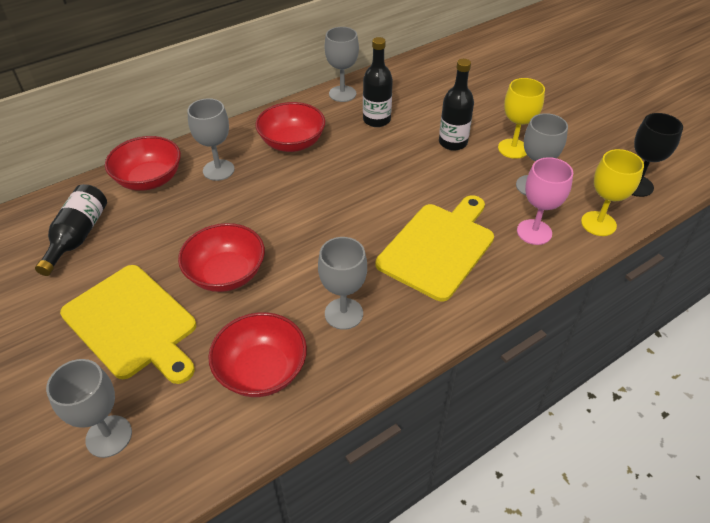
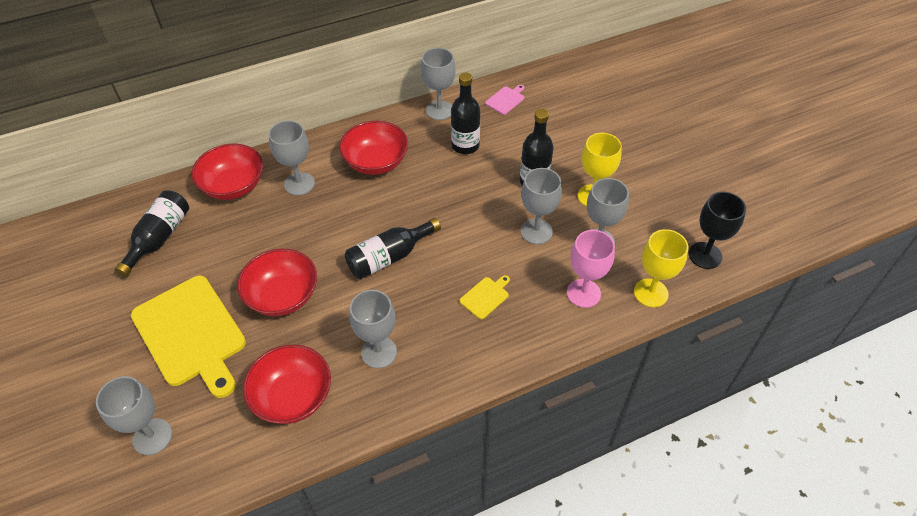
camera: 10 degrees right, 5 degrees up
(329, 224) = (389, 257): none -> black bottle
(403, 79) = (506, 100): none -> pink cutting board
(438, 247) = (485, 296): yellow cutting board -> yellow cutting board, size x0.41
(469, 184) = (536, 231): none -> grey goblet

